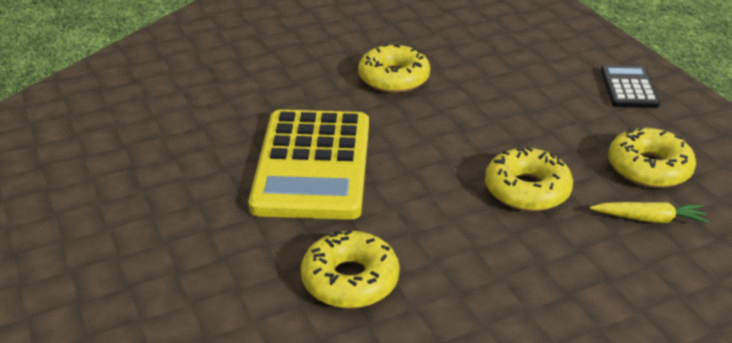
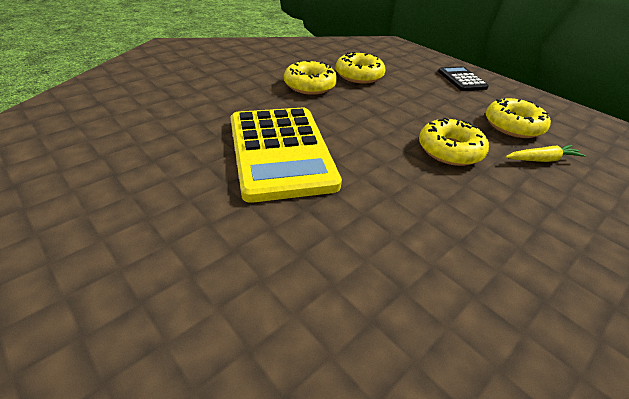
camera: 20 degrees left, 5 degrees up
(350, 280) = (364, 249): yellow donut -> yellow donut (359, 75)

